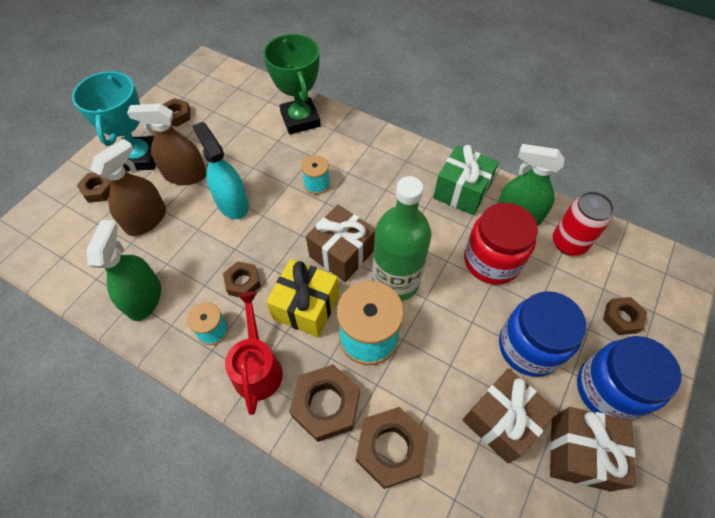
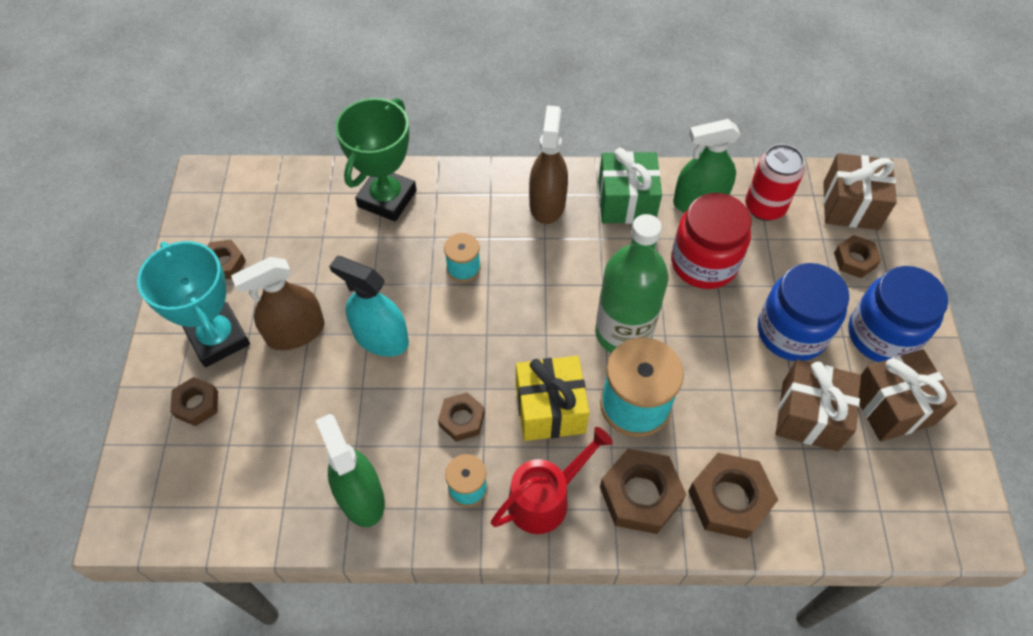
camera: 30 degrees left, 0 degrees up
(146, 220) = (290, 409): brown spray bottle -> brown spray bottle (547, 203)
(257, 368) = (545, 498): red watering can -> red watering can turned 90 degrees clockwise
(300, 119) = (387, 198): green trophy -> green trophy turned 75 degrees clockwise
(342, 253) = (547, 332): brown gift -> brown gift (850, 205)

